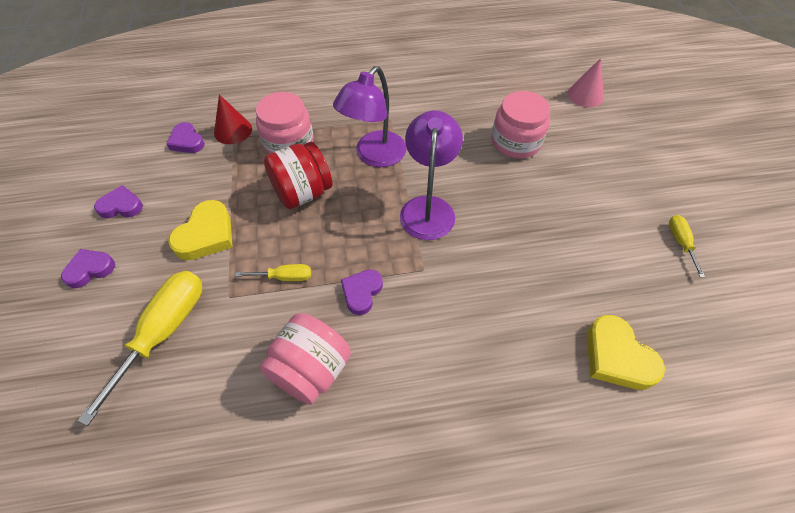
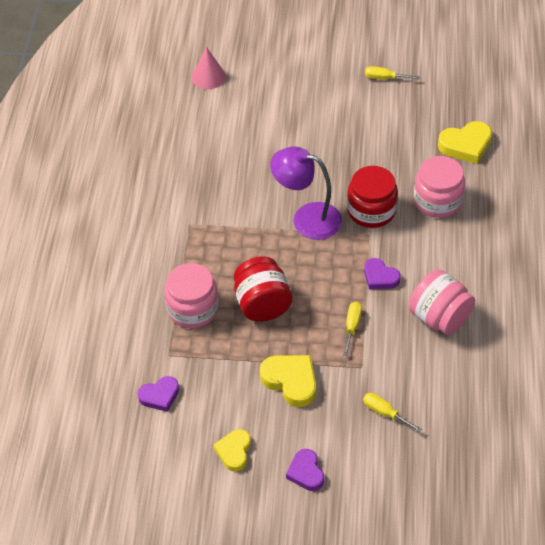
camera: 75 degrees left, 5 degrees down
(121, 206) = (234, 451): purple heart -> yellow heart
(164, 332) = (385, 413): yellow screwdriver -> yellow screwdriver, size x0.49
(233, 130) = (157, 355): red cone -> none
(374, 156) = (233, 245): purple lamp -> none
(460, 266) = (371, 210): none -> red jar
(516, 142) = (250, 141): pink jar -> pink jar (437, 201)

